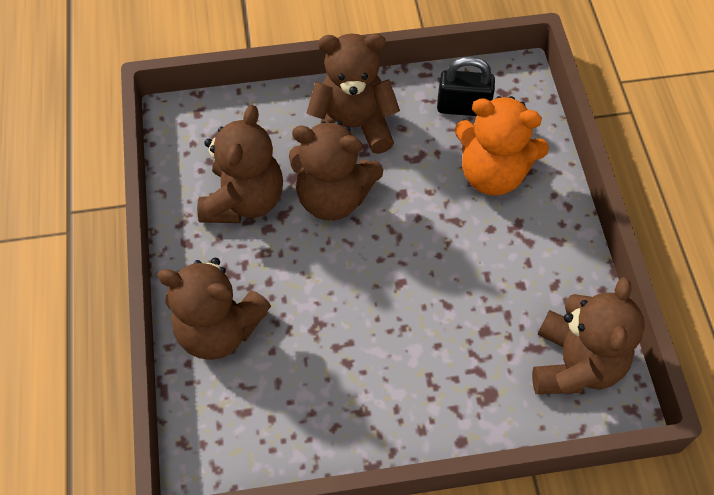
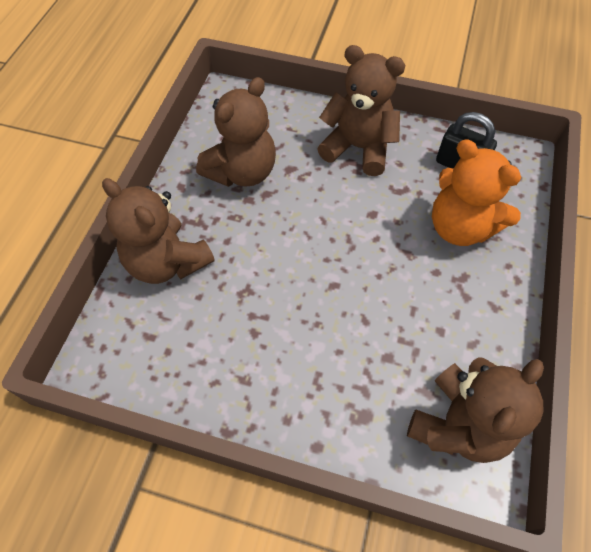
camera: 25 degrees right, 0 degrees up
(333, 197) = (314, 196): brown teddy bear -> none

